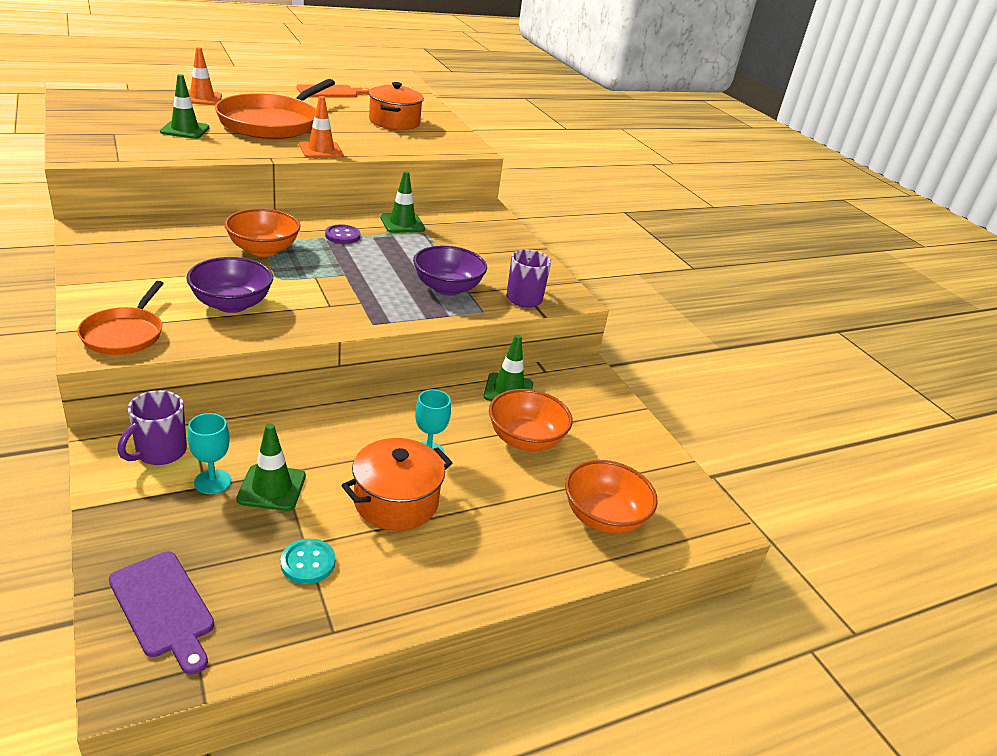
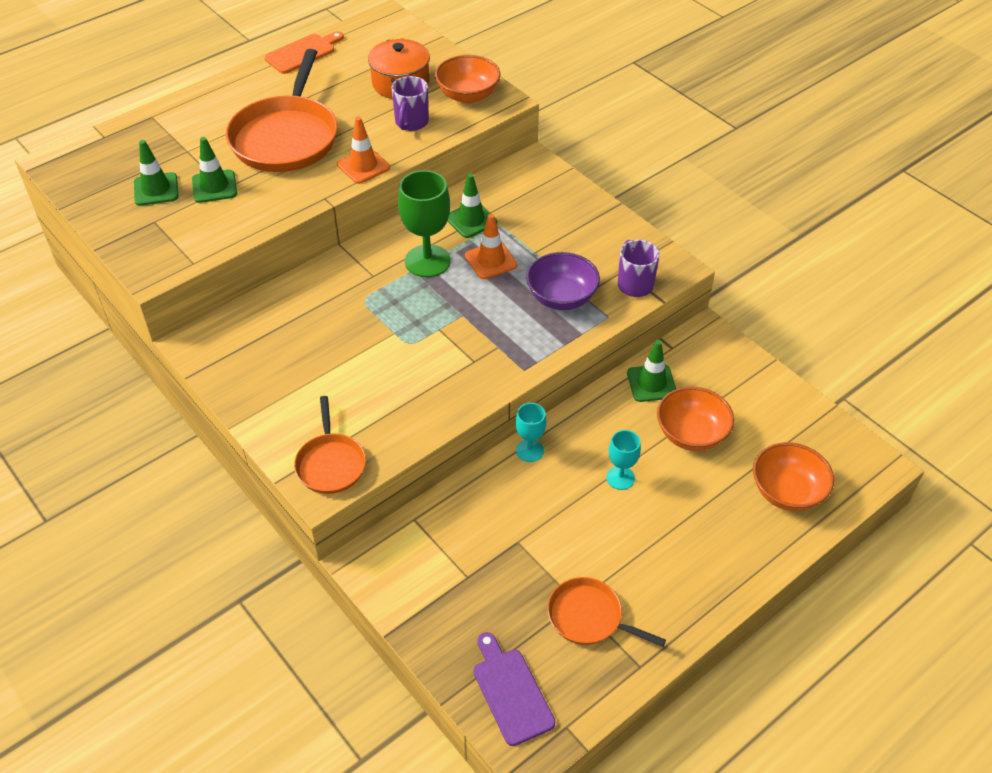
camera: 10 degrees left, 15 degrees up
(159, 452) = (410, 558): purple mug -> purple mug (411, 123)
(163, 608) = (511, 692): purple cutting board -> purple cutting board turned 150 degrees counterclockwise
(202, 98) = (188, 122): orange traffic cone -> orange traffic cone (491, 260)
(212, 482) = (470, 571): turquoise goblet -> turquoise goblet (529, 450)
(232, 304) = (392, 393): purple bowl -> none
(263, 250) = (370, 310): orange bowl -> orange bowl (468, 95)
(272, 488) = (519, 559): green traffic cone -> green traffic cone (156, 189)
(308, 563) = (588, 617): turquoise button -> orange pan
(342, 236) = (427, 261): purple button -> green goblet
(396, 501) = (621, 537): orange pot -> none

